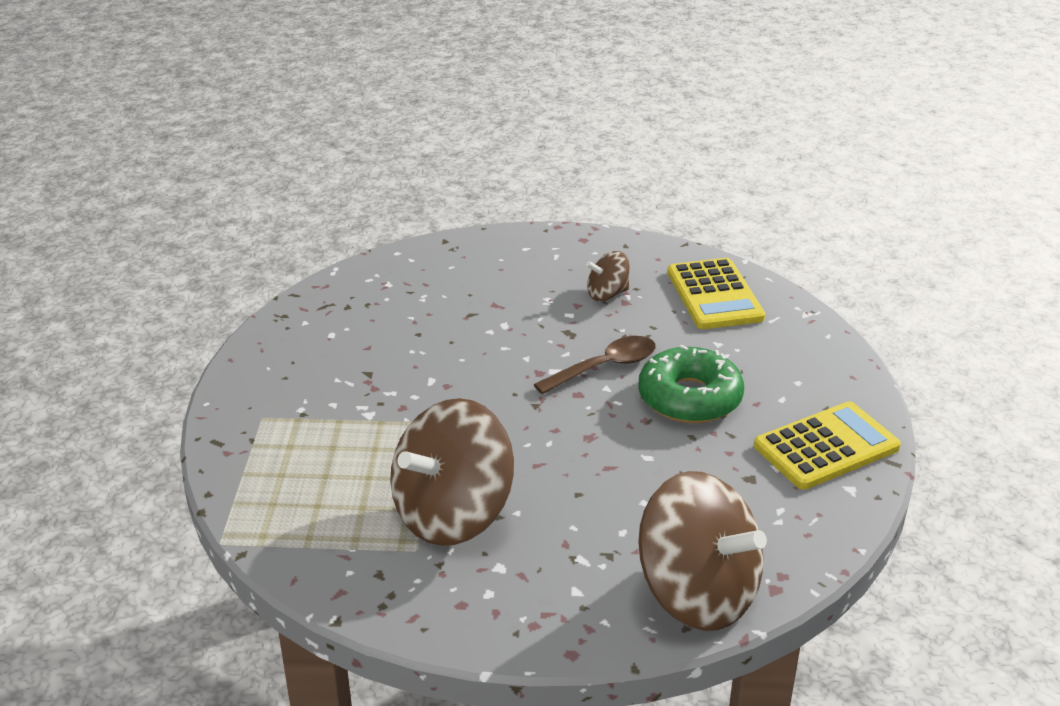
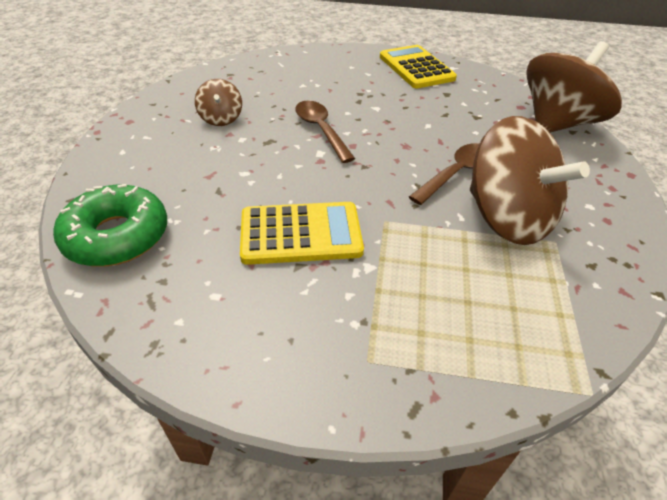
camera: 85 degrees left, 10 degrees up
(536, 478) = (456, 173): none -> brown spoon
(689, 398) = (364, 102): green donut -> green donut (117, 236)
(714, 295) = (244, 78): yellow calculator -> yellow calculator (301, 234)

